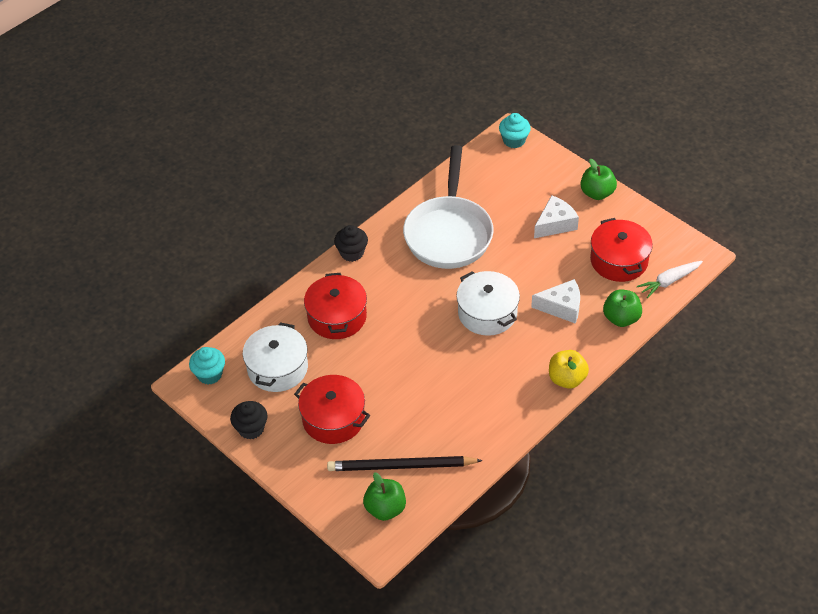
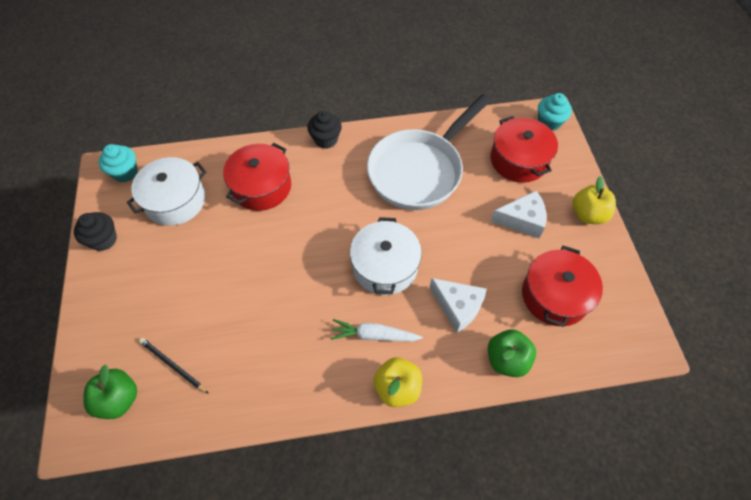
camera: 35 degrees right, 10 degrees up
(333, 419) = (168, 276): red pot -> red pot (519, 160)
(401, 466) = (173, 365): black pencil -> black pencil, size x0.55
(597, 193) = (588, 214): green apple -> yellow apple
(669, 281) = (590, 353): white carrot -> white carrot (374, 335)

